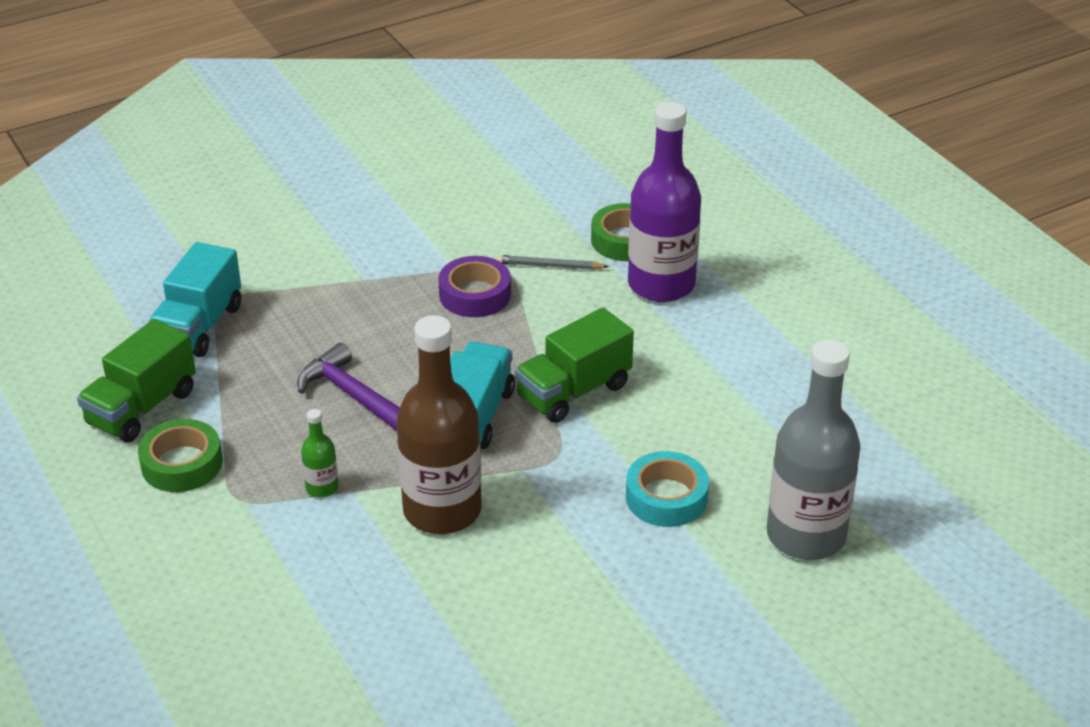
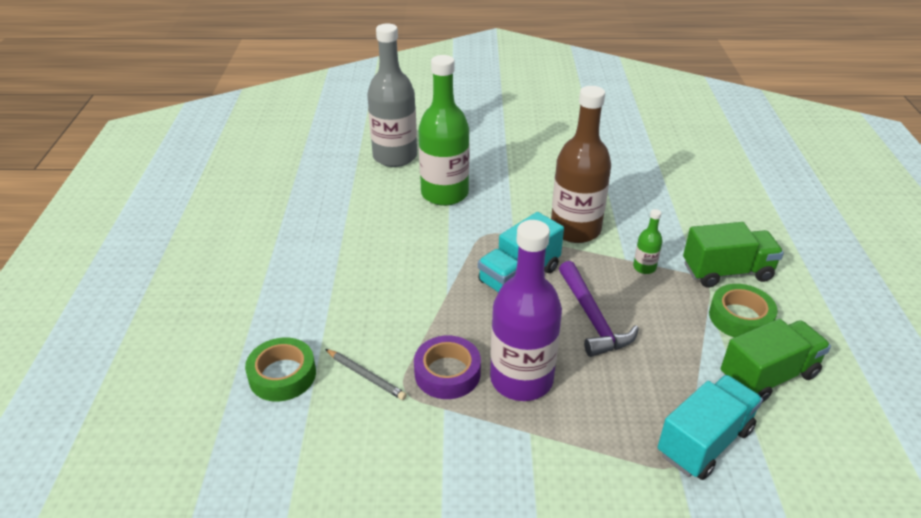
camera: 150 degrees left, 0 degrees up
(574, 392) = (441, 267): green truck -> green truck (726, 272)
(661, 284) = (302, 322): purple bottle -> purple bottle (521, 379)
(666, 497) = (444, 194): turquoise tape -> green bottle

